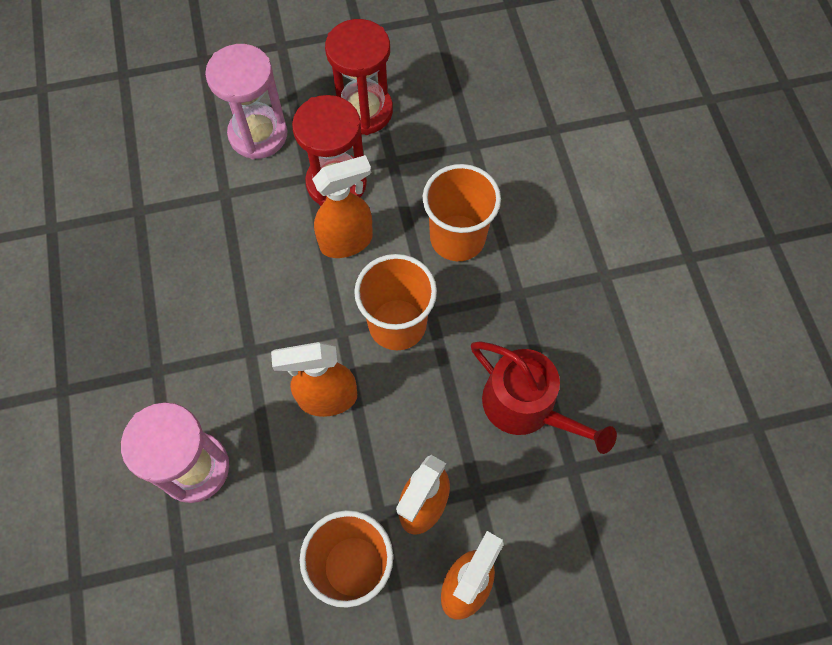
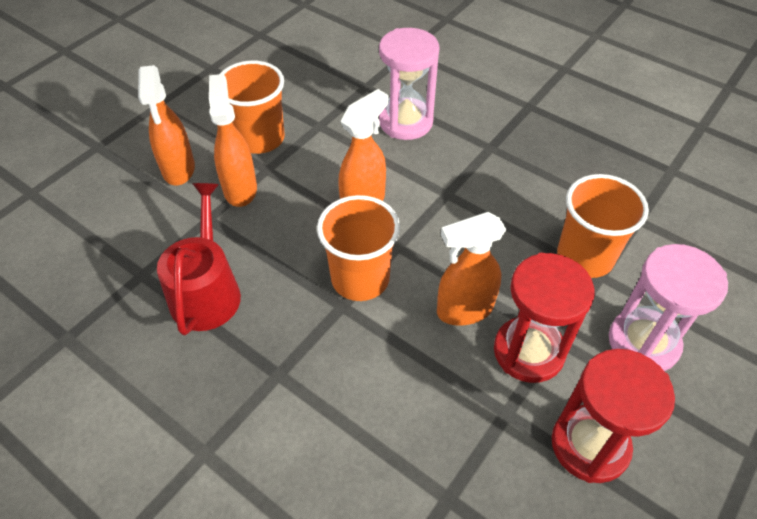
camera: 140 degrees right, 15 degrees down
(347, 241) = (464, 310): orange spray bottle -> orange spray bottle turned 45 degrees clockwise
(457, 238) = (375, 383): orange cup -> orange cup (585, 257)
(526, 407) = (207, 291): red watering can -> red watering can turned 90 degrees clockwise

